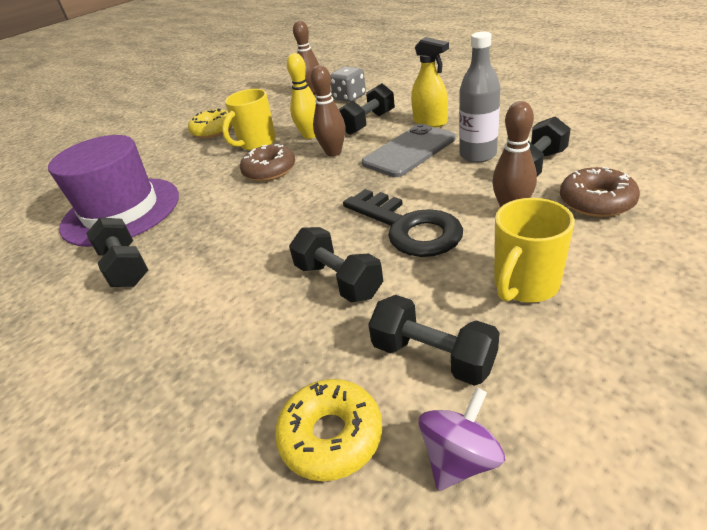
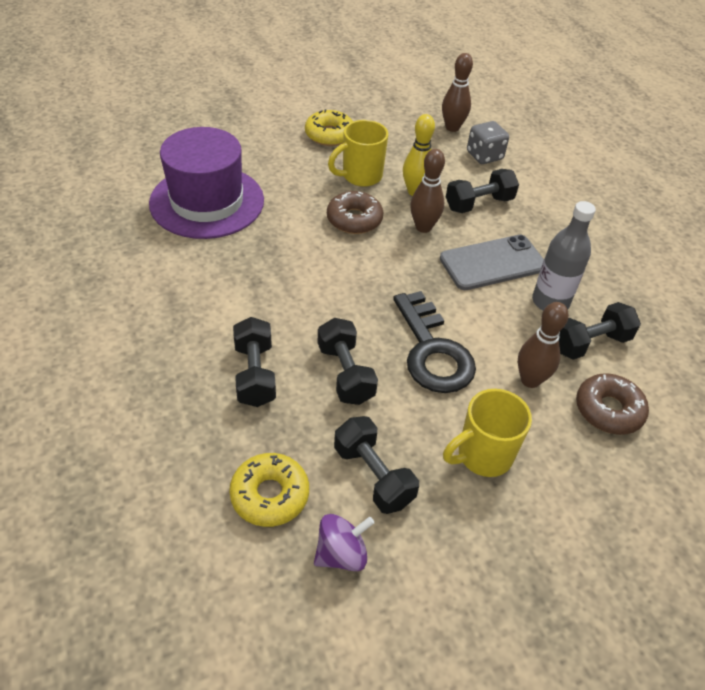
camera: 15 degrees right, 10 degrees up
(125, 267) = (189, 270): black dumbbell -> black dumbbell (255, 374)
(430, 122) = (538, 235): yellow spray bottle -> none

